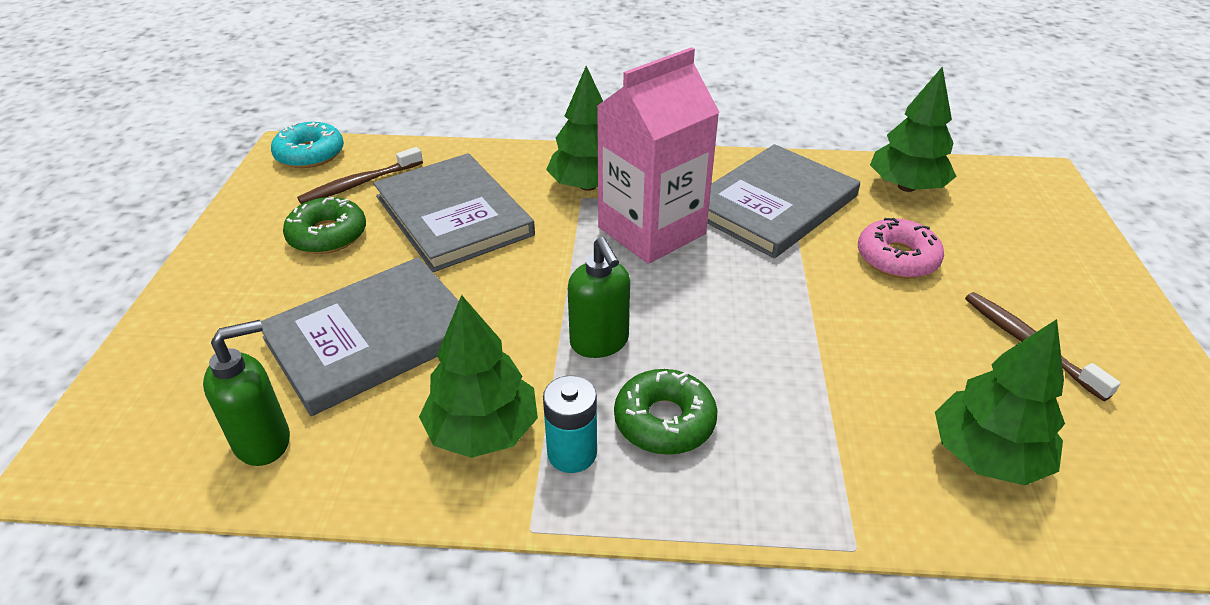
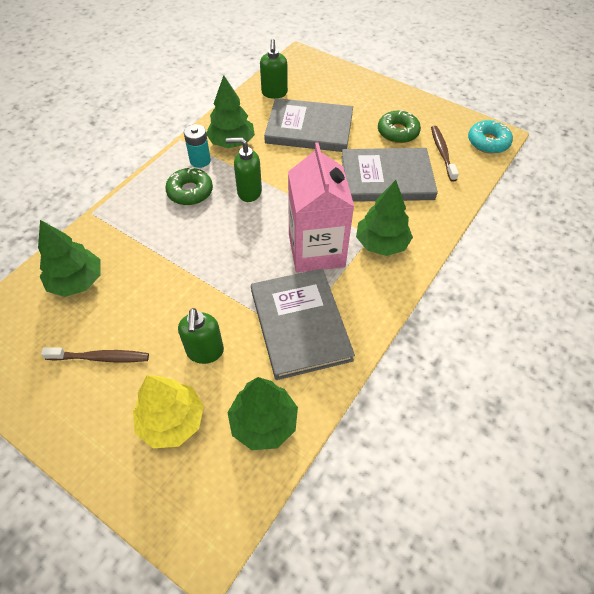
camera: 120 degrees right, 15 degrees up
(371, 338) = (309, 128): grey book -> grey book turned 75 degrees counterclockwise
(897, 258) = (205, 352): pink donut -> green soap dispenser
(995, 244) = (171, 421): none -> yellow tree

